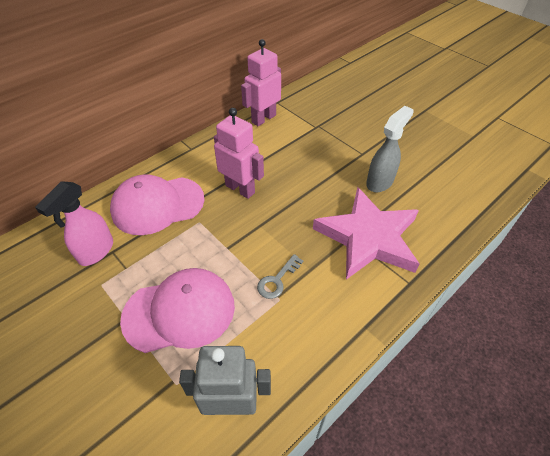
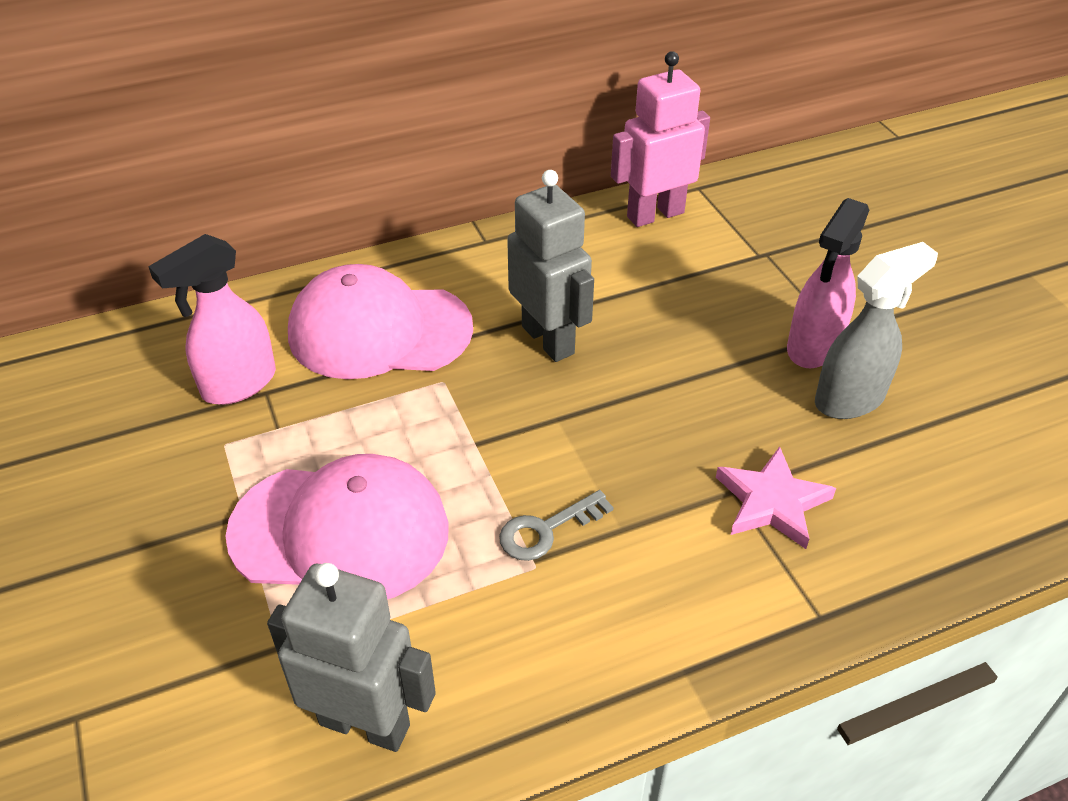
camera: 20 degrees right, 5 degrees down
(240, 189) = (548, 340): pink robot -> grey robot
(355, 163) = (813, 348): none -> pink spray bottle
(368, 237) = (772, 502): pink star -> pink star, size x0.50

